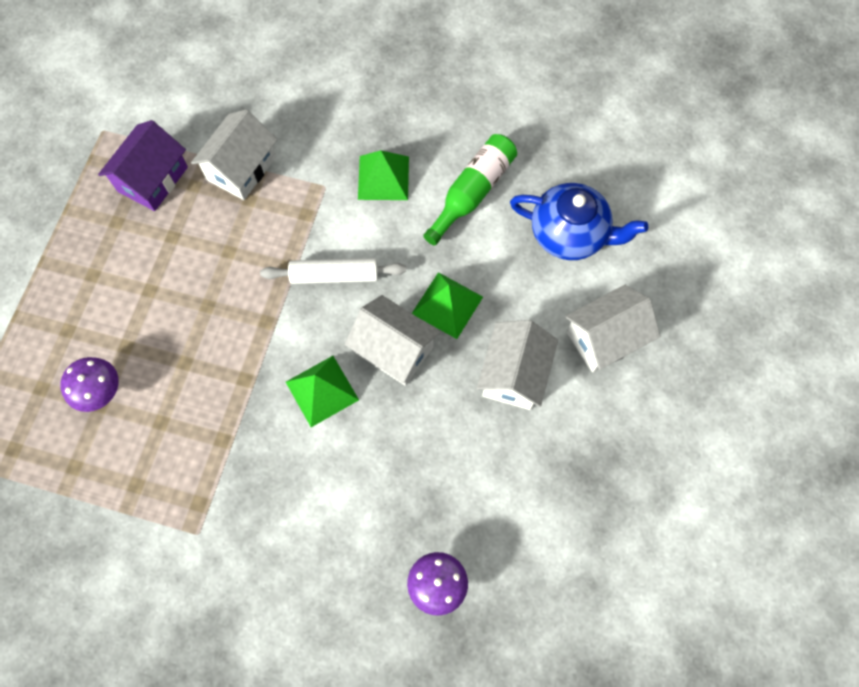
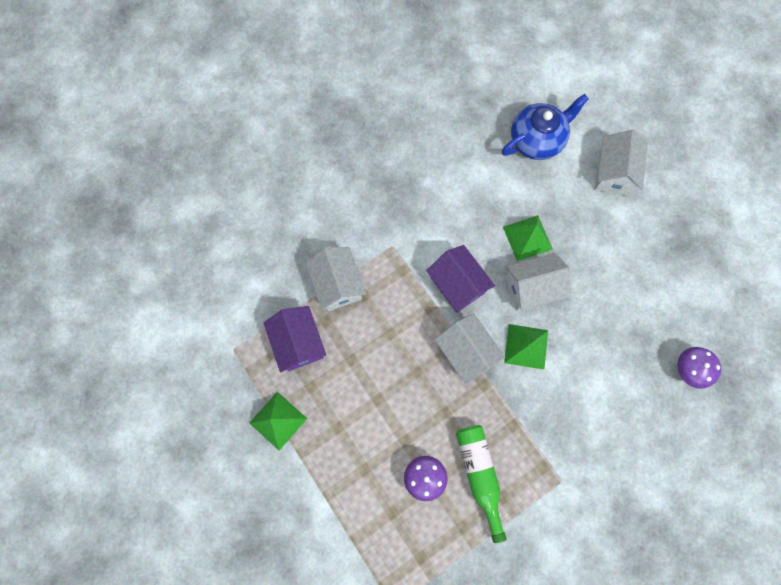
camera: 50 degrees left, 5 degrees up
(334, 275) = (457, 284): white rolling pin -> purple house
(383, 177) = (415, 209): green pyramid -> green pyramid (278, 420)
(472, 192) = (467, 169): green bottle -> green bottle (479, 474)
(514, 374) = (598, 236): white house -> white house (466, 352)

